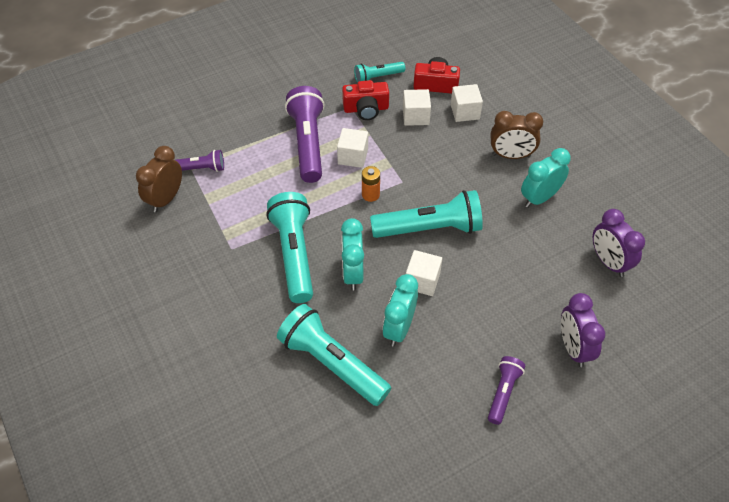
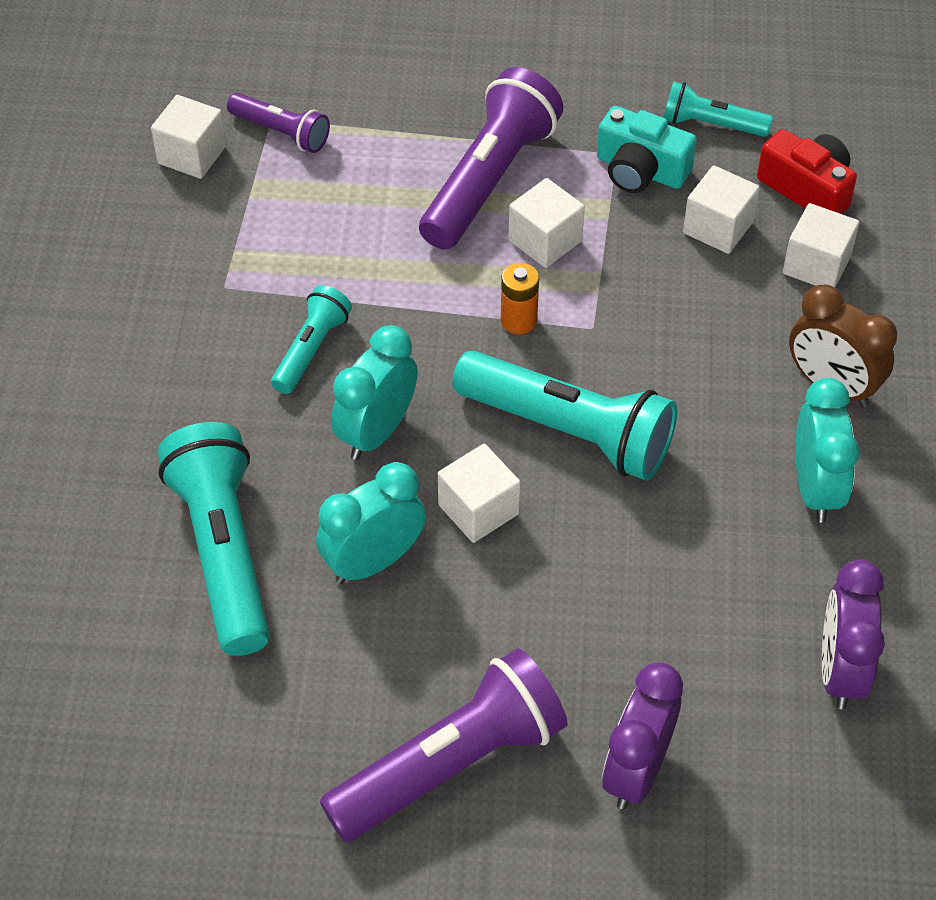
camera: 35 degrees right, 0 degrees up
(166, 199) = (192, 155): brown clock -> white cube
(294, 254) = (311, 349): turquoise flashlight -> turquoise flashlight, size x0.54
(366, 109) = (640, 170): red camera -> turquoise camera
(503, 393) = (450, 764): purple flashlight -> purple flashlight, size x1.86
(539, 198) = (815, 488): turquoise clock -> turquoise clock turned 90 degrees clockwise

